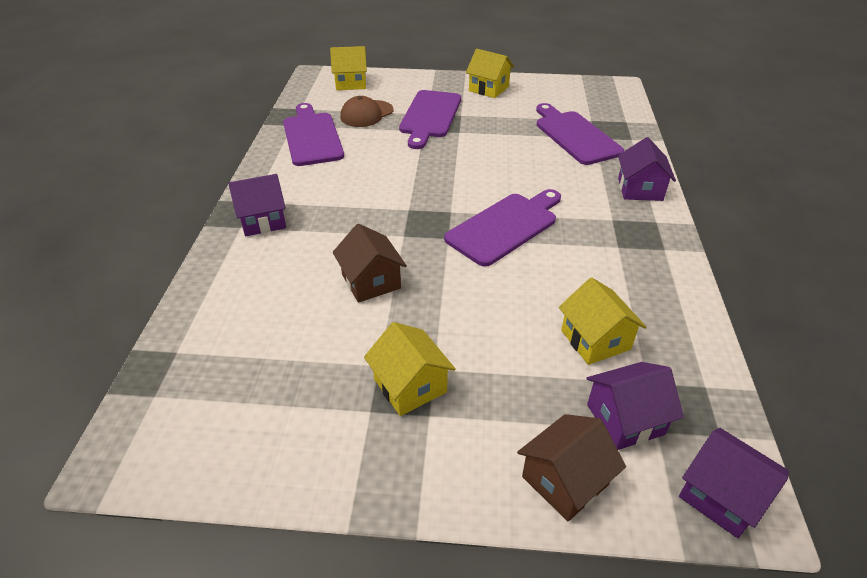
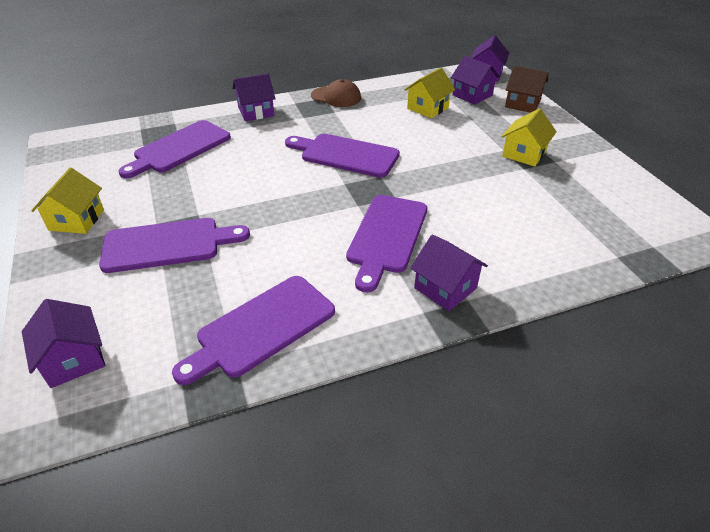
camera: 115 degrees left, 0 degrees up
(350, 211) = (386, 236): none -> purple cutting board
(351, 83) = (74, 359): yellow house -> purple house
(366, 114) = (178, 301): brown cap -> brown cap (336, 97)
(371, 281) = (460, 195): brown house -> none

